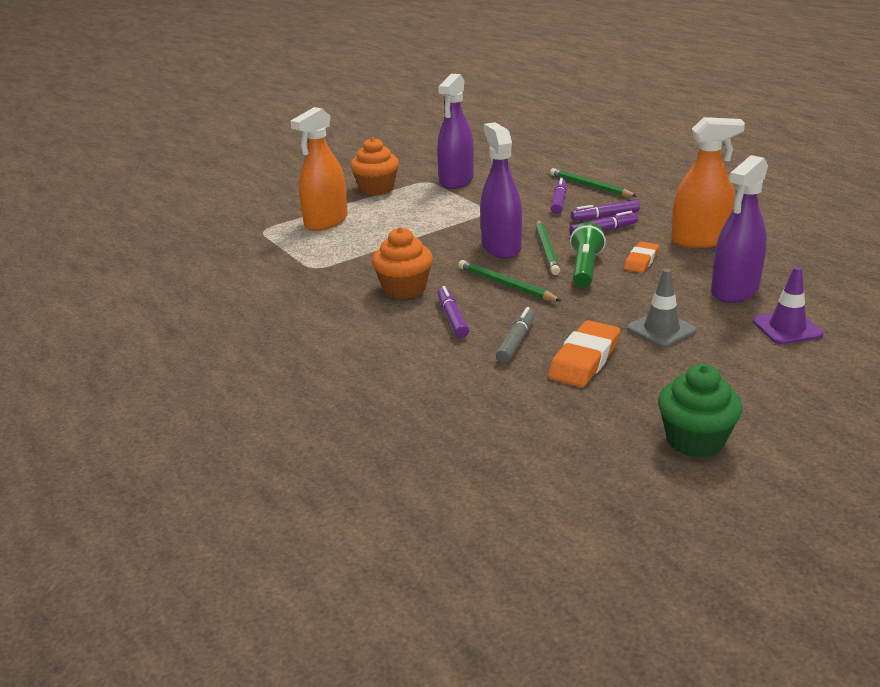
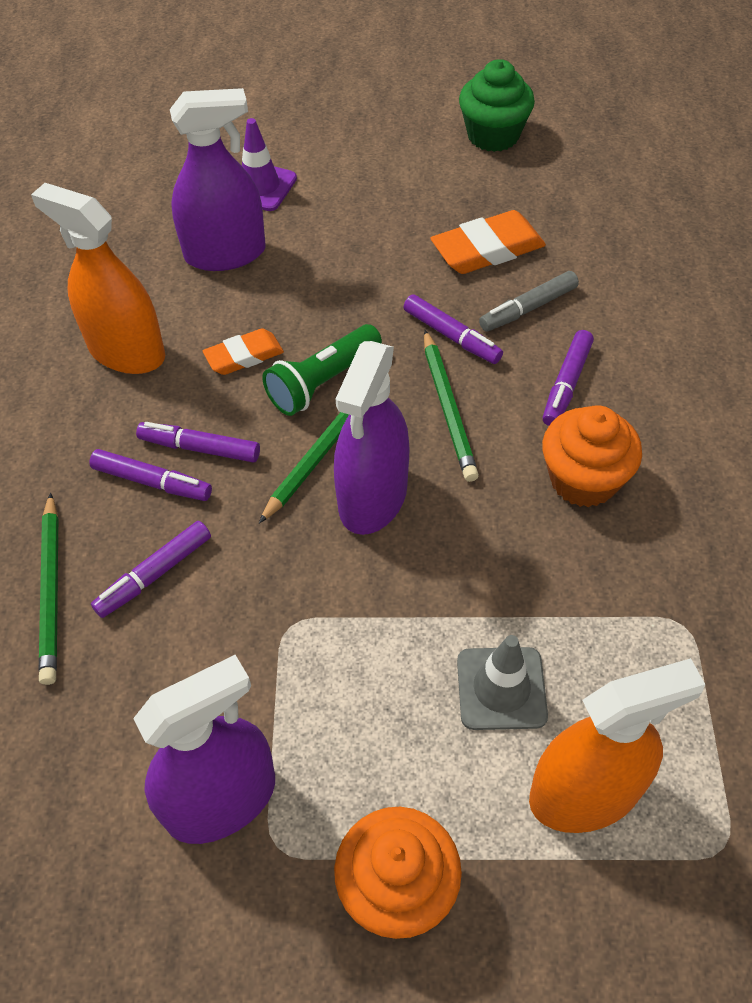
camera: 145 degrees left, 25 degrees up
(544, 311) = (452, 336): none -> purple marker
(661, 330) = (370, 245): grey traffic cone -> grey traffic cone (501, 688)

